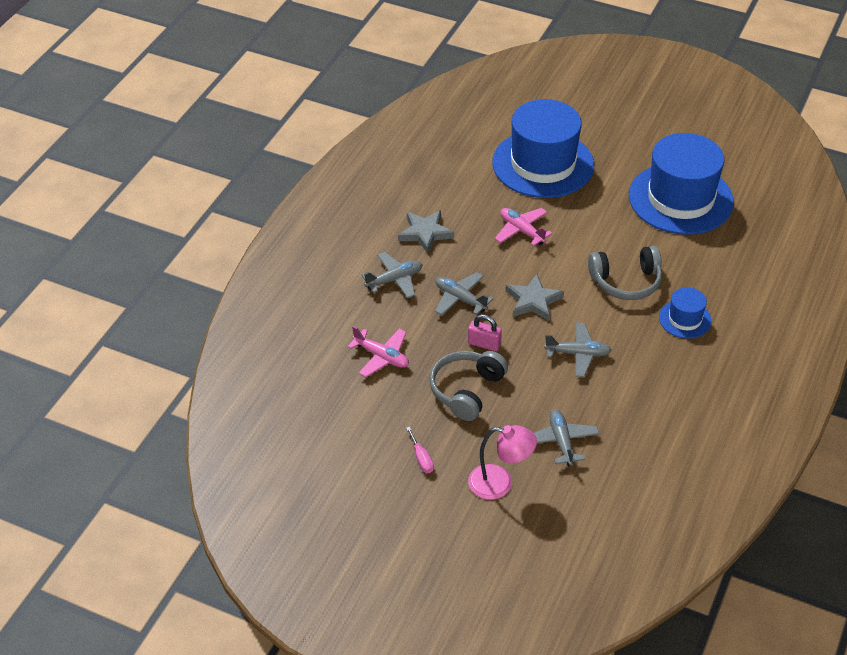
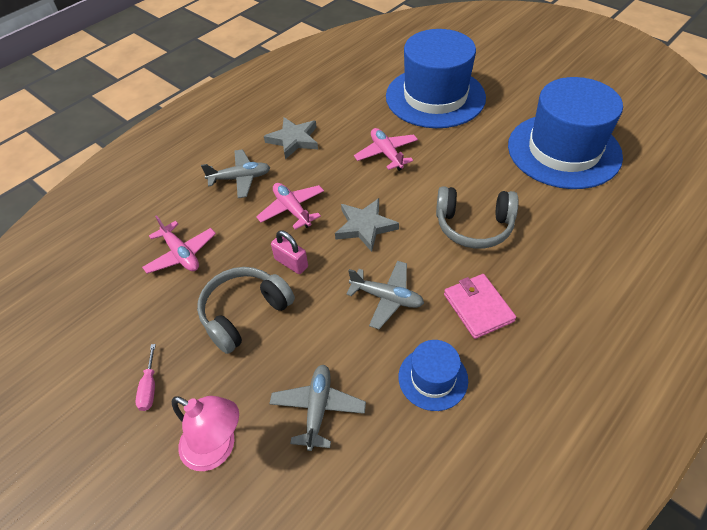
camera: 20 degrees right, 5 degrees up
(460, 299) = (292, 209): grey plane -> pink plane
(653, 345) = (478, 307): none -> pink wallet
(685, 319) = (527, 283): blue hat -> blue hat (433, 378)

